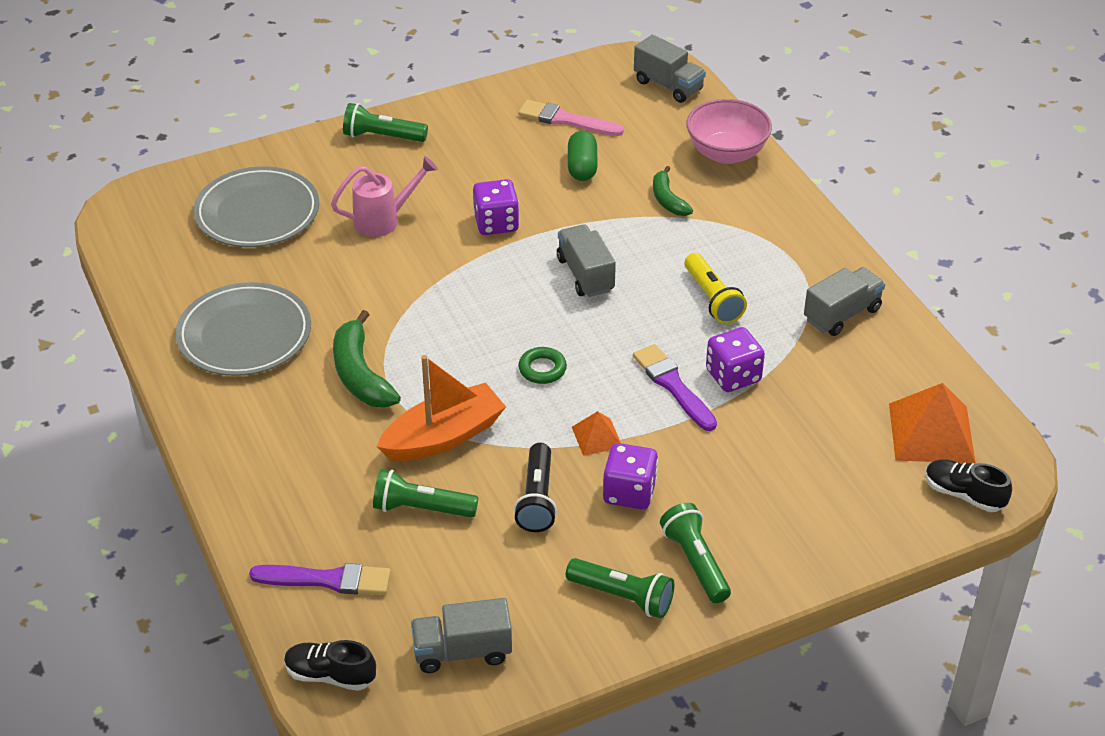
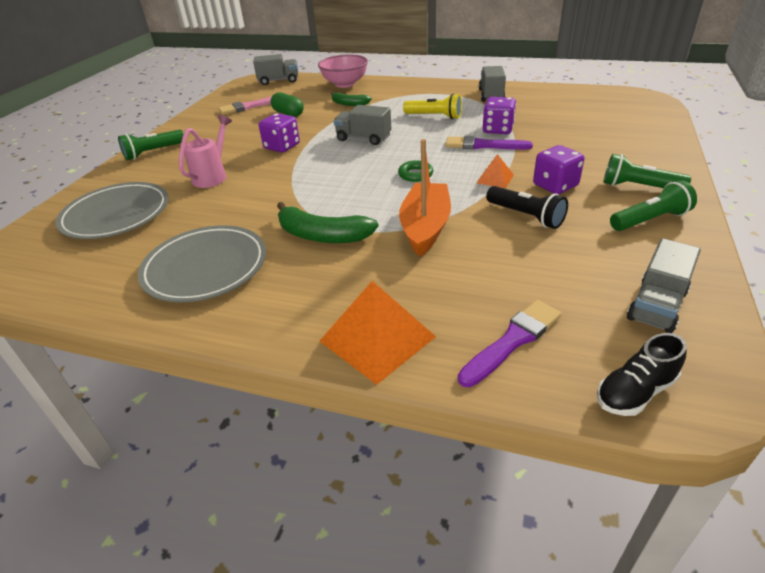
camera: 45 degrees left, 5 degrees down
(421, 508) = (483, 263): green flashlight -> none
(931, 432) = (598, 103): orange pyramid -> orange pyramid (377, 338)
(964, 494) = (651, 109): black shoe -> none

